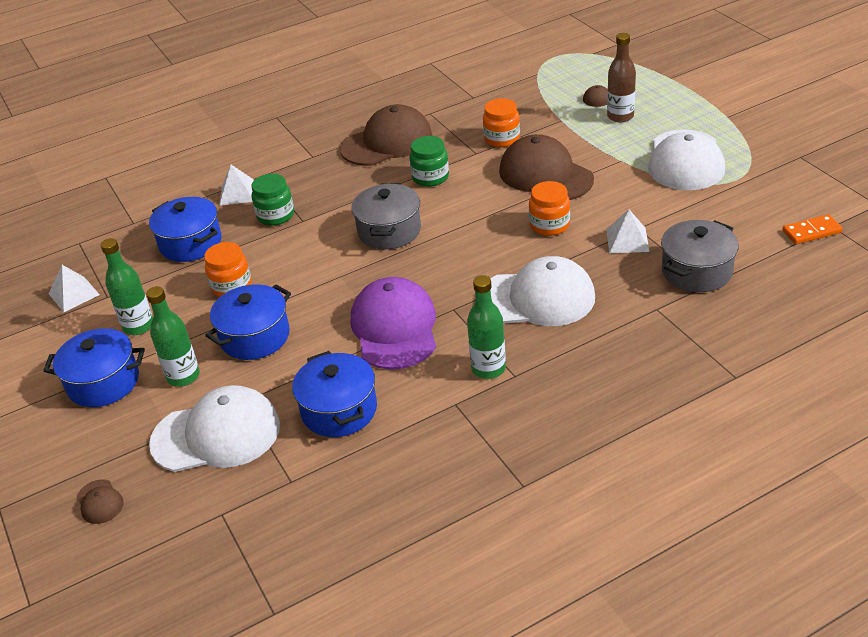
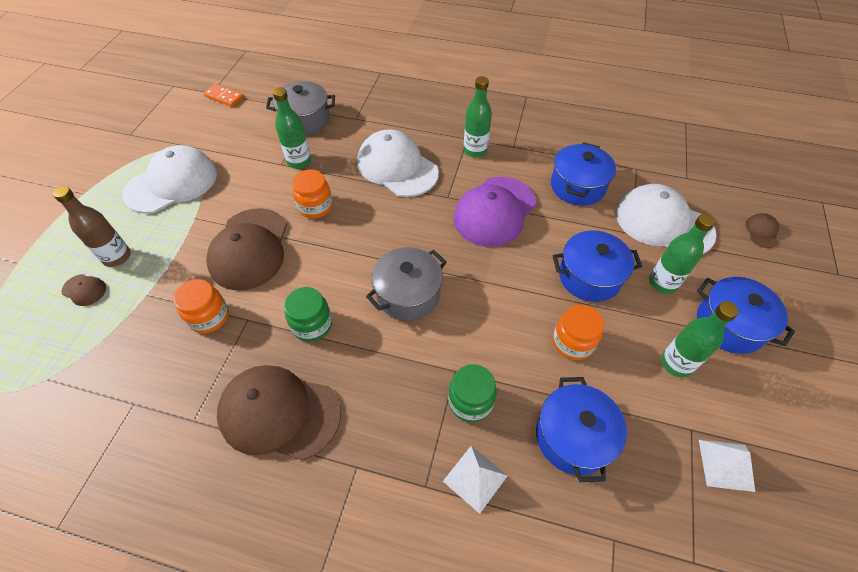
camera: 140 degrees left, 15 degrees up
(627, 240) = (299, 161): white pyramid -> green bottle

